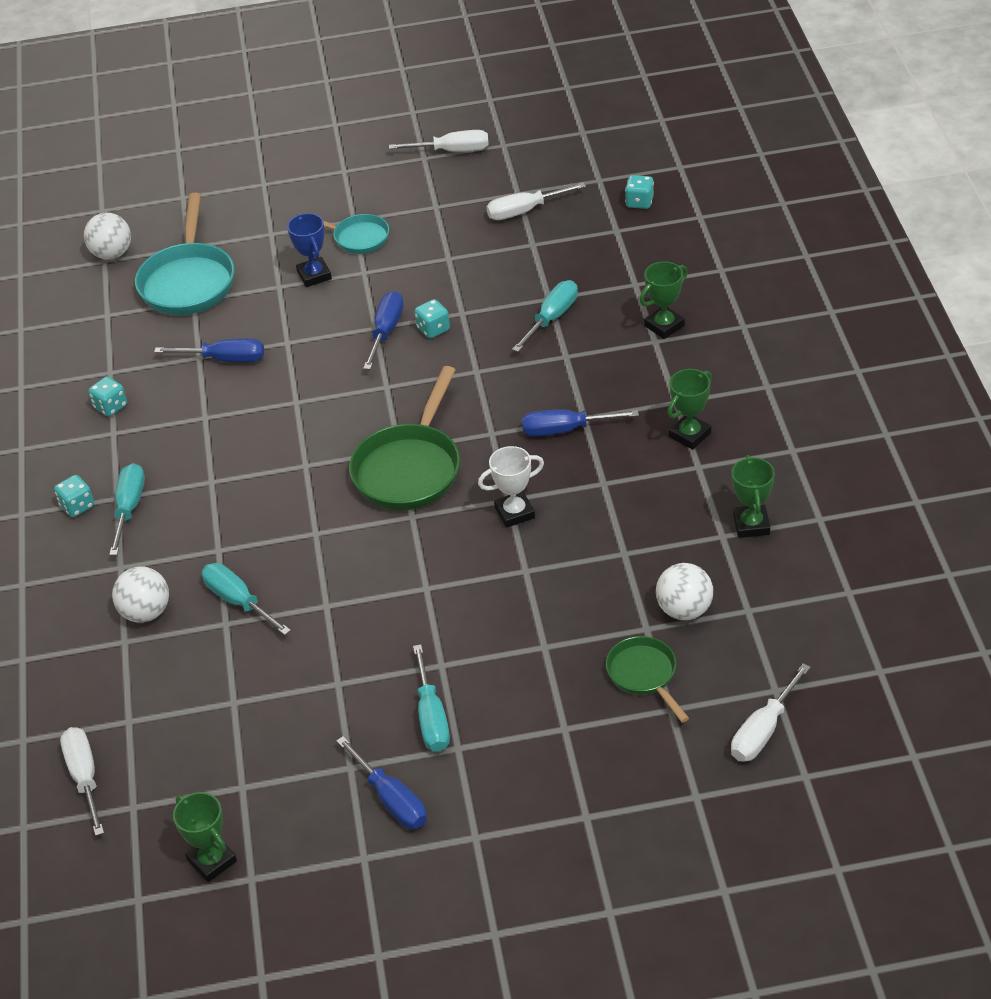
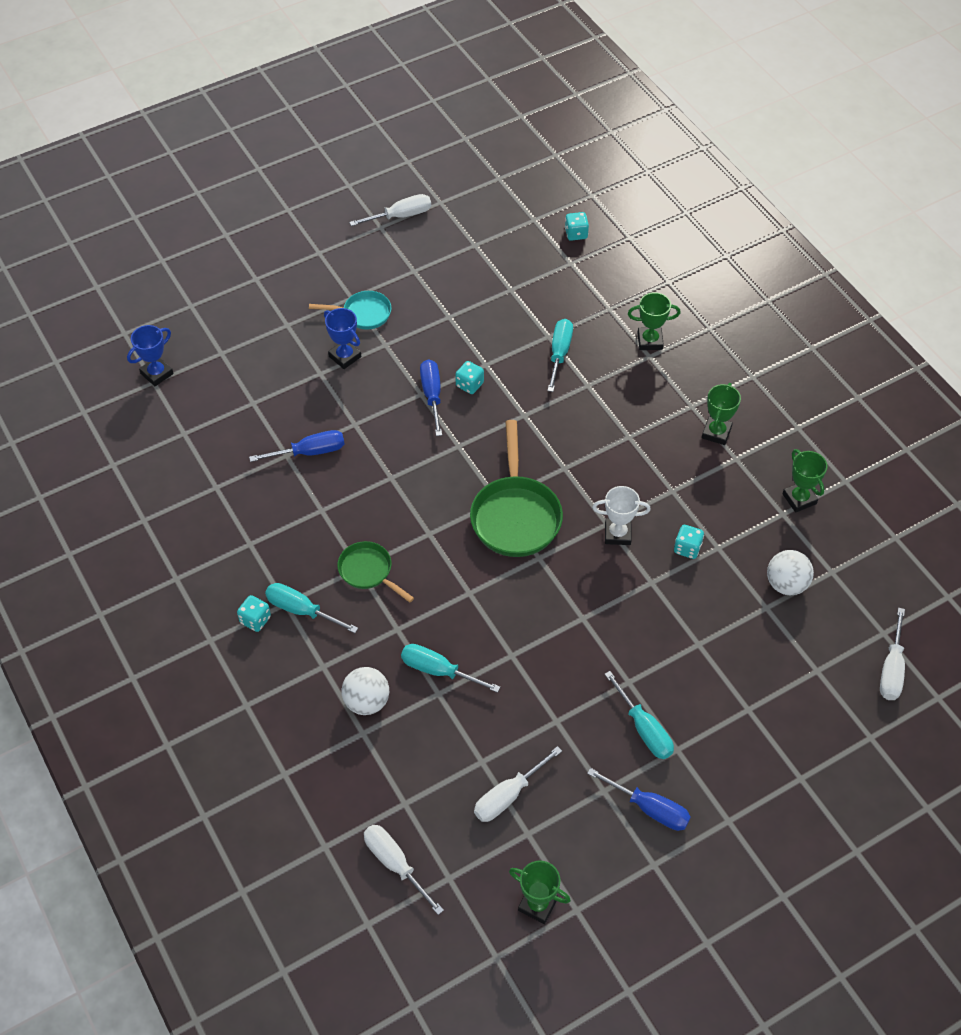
camera: 25 degrees left, 10 degrees up
(111, 407) = (234, 520): turquoise dice -> turquoise dice (687, 548)
(112, 254) = (157, 373): white ball -> blue trophy
(129, 508) = (301, 610): turquoise screwdriver -> turquoise screwdriver turned 45 degrees counterclockwise
(188, 281) = (239, 386): turquoise pan -> none
(514, 512) = (617, 534): white trophy -> white trophy turned 45 degrees clockwise
(524, 211) = (488, 260): white screwdriver -> white screwdriver (508, 795)
(565, 430) = (620, 451): blue screwdriver -> none
(644, 675) = (784, 647): green pan -> green pan (368, 571)
(664, 326) = (650, 341): green trophy -> green trophy turned 60 degrees clockwise

